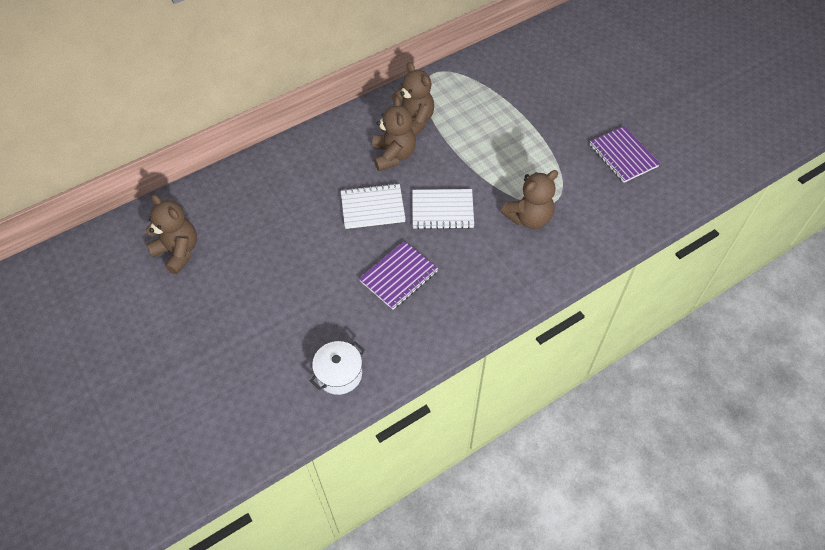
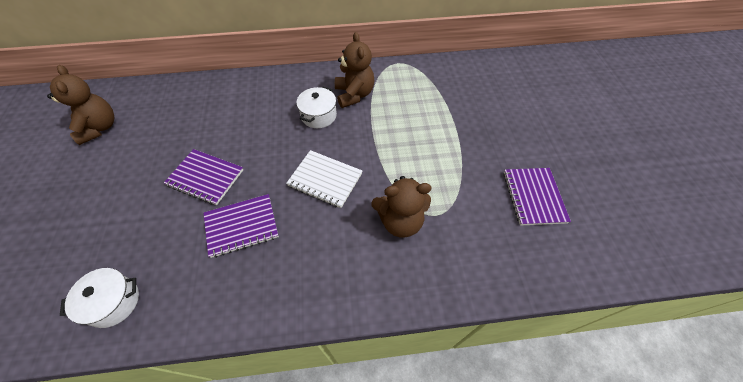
camera: 25 degrees right, 0 degrees up
(331, 252) = (205, 178): none -> purple notebook
(373, 208) = (268, 153): white notebook -> none
(393, 155) = (318, 115): brown teddy bear -> white pot

